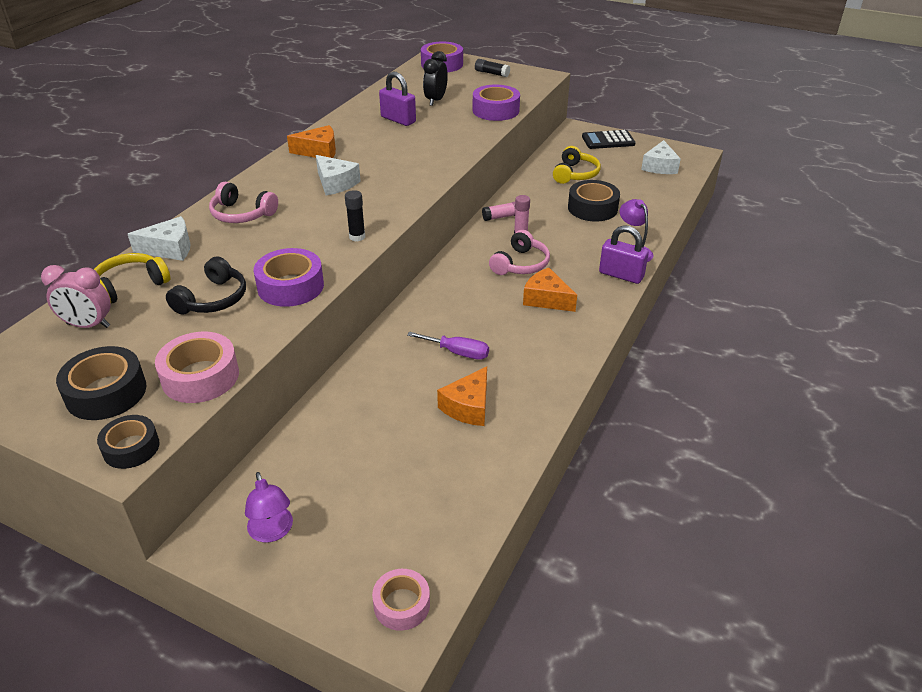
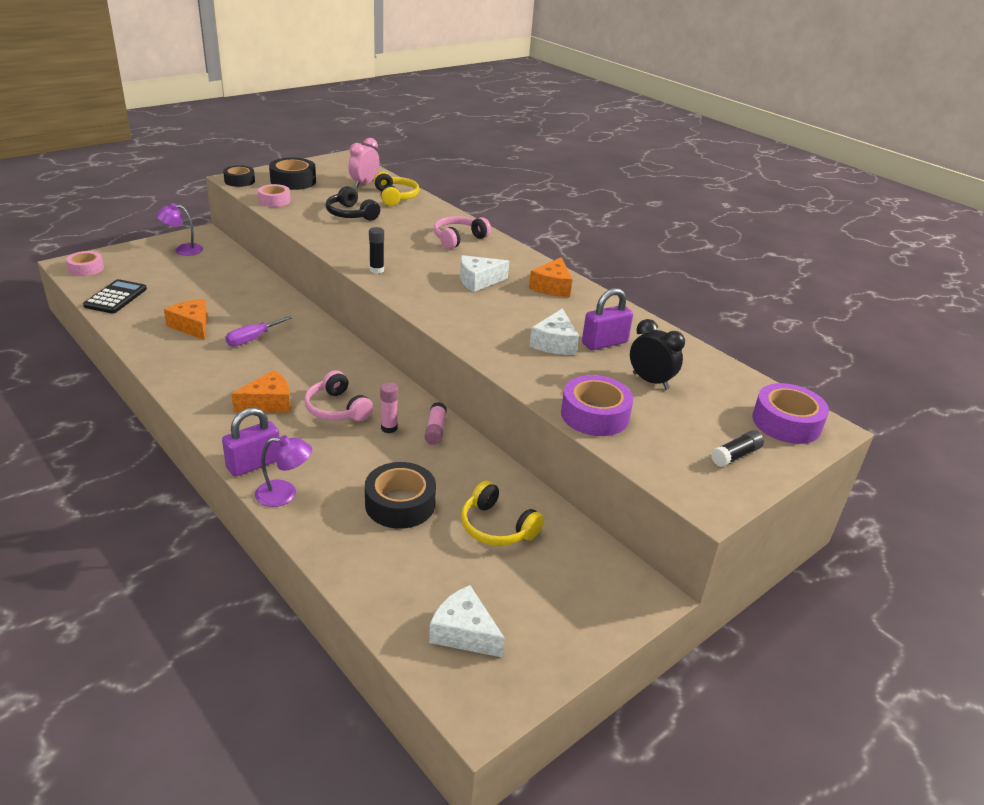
camera: 110 degrees right, 5 degrees down
(170, 249) = (431, 212): white cheese -> white cheese (554, 343)
(200, 376) = (274, 200): pink tape -> pink tape, size x0.65
(290, 286) = (336, 236): purple tape -> none
(608, 140) = (586, 614): black calculator -> black calculator (115, 297)

